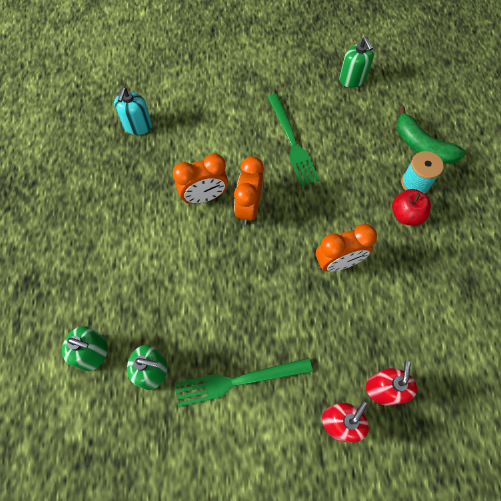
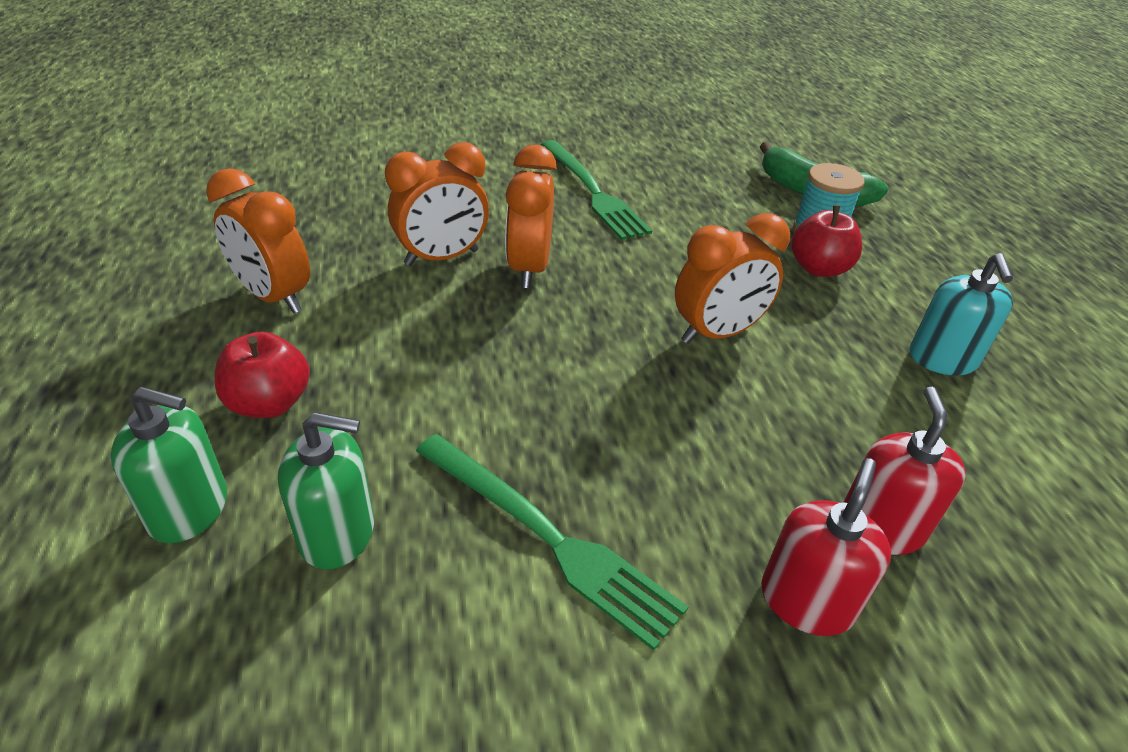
camera: 10 degrees left, 25 degrees down
(121, 223) = (274, 297): none -> orange clock
(122, 295) = (269, 403): none -> red apple
(137, 126) = (312, 179): turquoise soap dispenser -> turquoise soap dispenser (942, 359)
(238, 381) = (548, 537): green fork -> green fork turned 120 degrees counterclockwise
(352, 79) = (675, 129): green soap dispenser -> none

